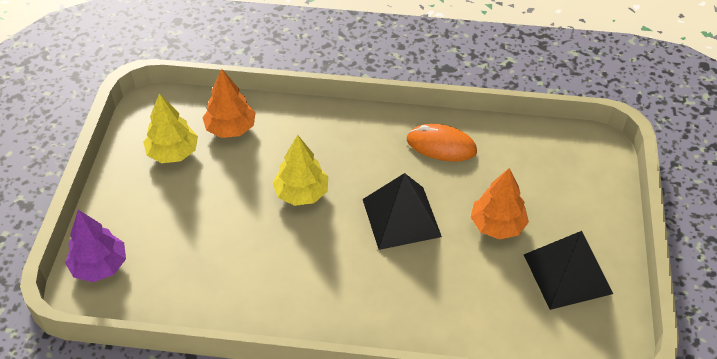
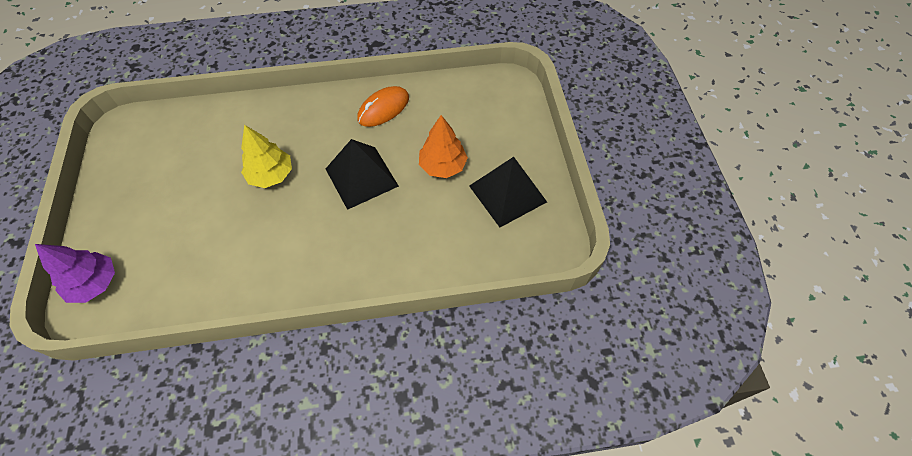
camera: 15 degrees left, 10 degrees up
(173, 153) = (148, 164): yellow tree -> none
(230, 128) = (198, 131): orange tree -> none
(441, 145) = (383, 109): orange mouse -> orange mouse turned 45 degrees counterclockwise

